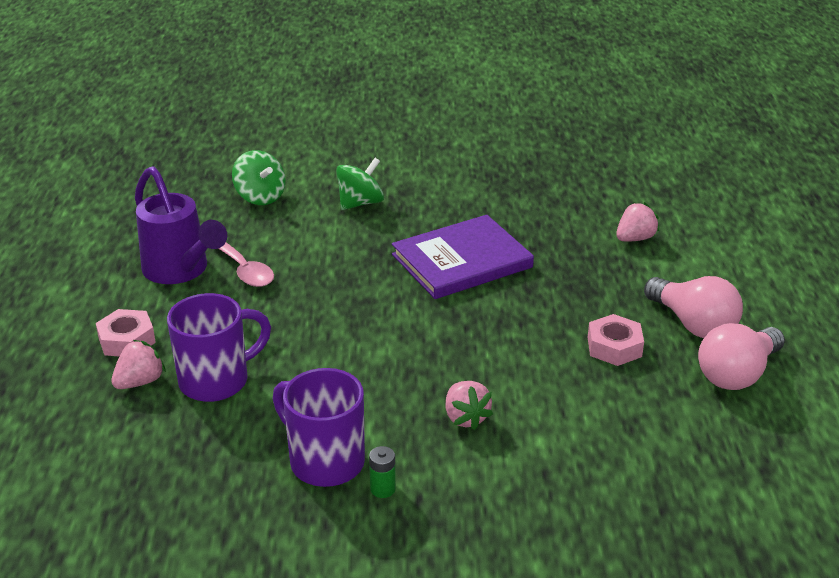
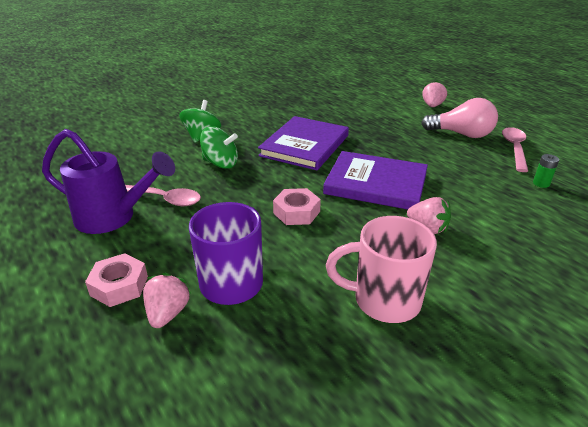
camera: 35 degrees left, 0 degrees up
(260, 197) = (125, 153): green spinning top -> green spinning top (221, 163)
(324, 461) = (384, 300): purple mug -> pink mug
(383, 489) = (445, 299): green battery -> green battery (541, 183)
(480, 343) = (376, 184): none -> purple book
(614, 347) = (444, 158): pink nut -> pink nut (296, 212)
(635, 238) = (378, 107): pink strawberry -> pink strawberry (432, 106)
(737, 374) = (514, 149): pink light bulb -> pink spoon

